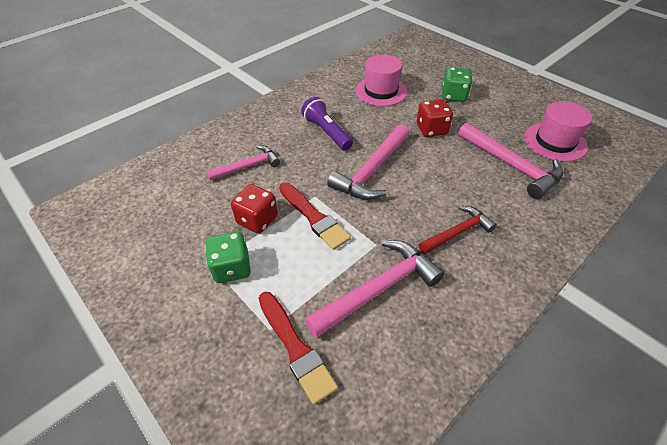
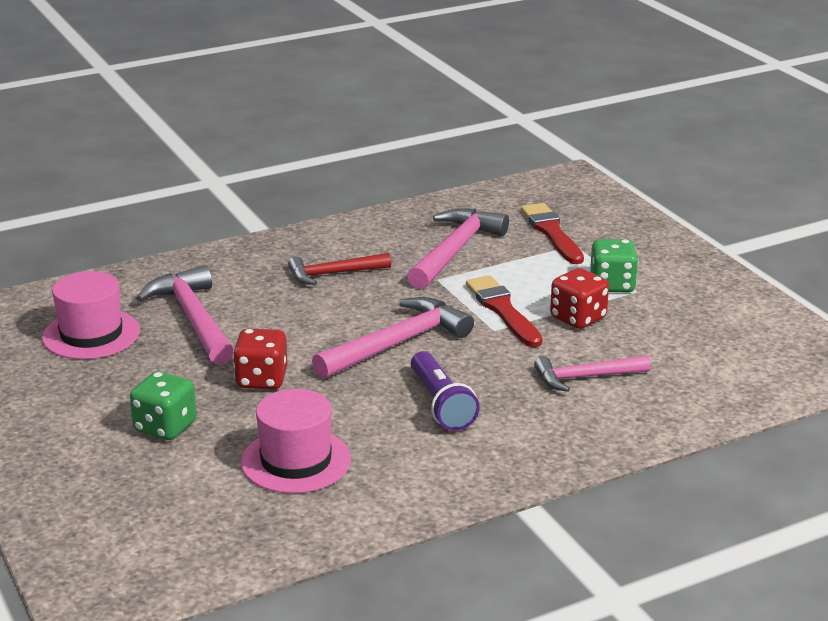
camera: 165 degrees left, 20 degrees down
(378, 289) = (454, 251): pink hammer -> pink hammer turned 135 degrees clockwise

